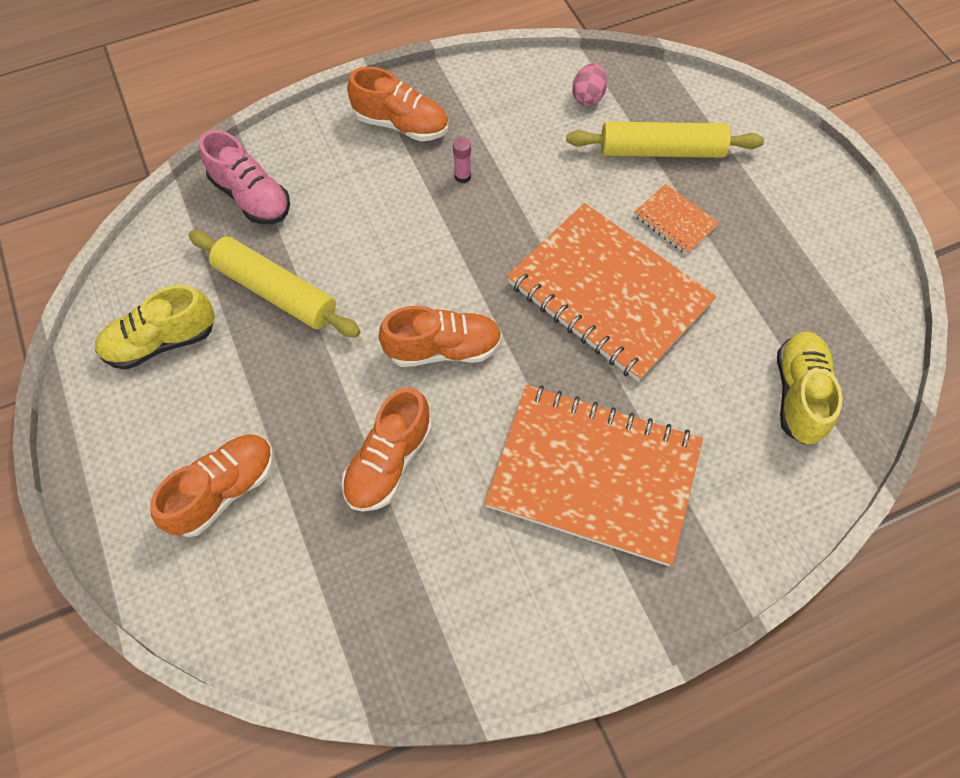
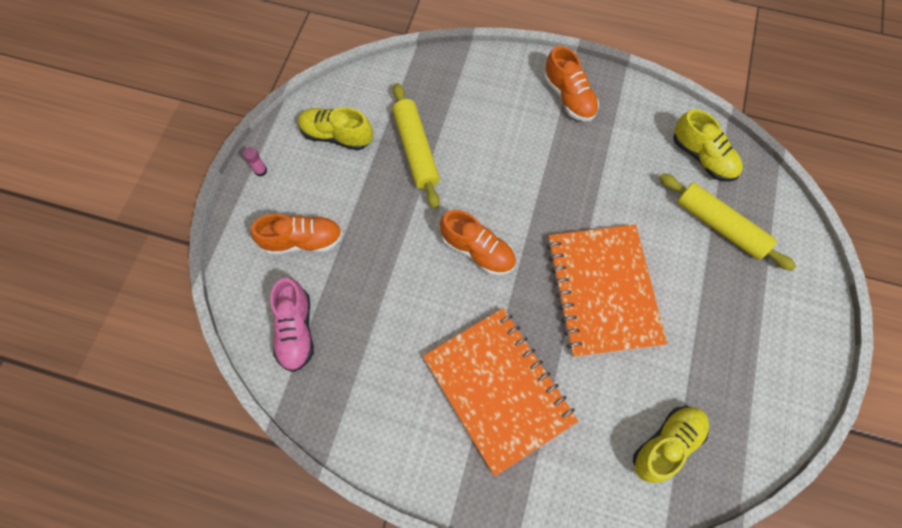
camera: 40 degrees right, 5 degrees up
(251, 197) = (448, 84): pink shoe -> pink shoe (296, 330)
(389, 462) = (395, 291): orange shoe -> none
(462, 176) = (578, 155): pink glue stick -> pink glue stick (260, 171)
(588, 97) = (702, 157): pink egg -> yellow shoe
(675, 221) = (687, 277): orange notebook -> none

